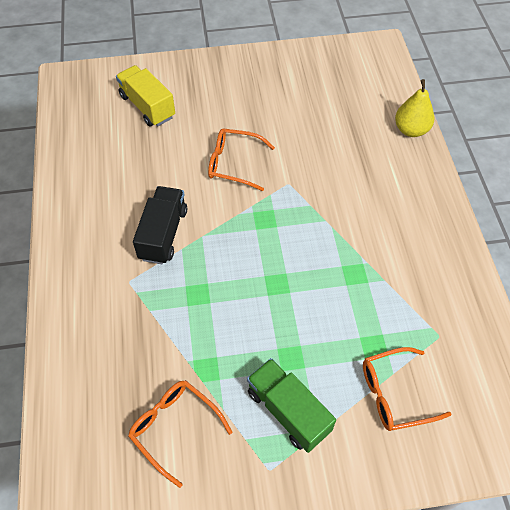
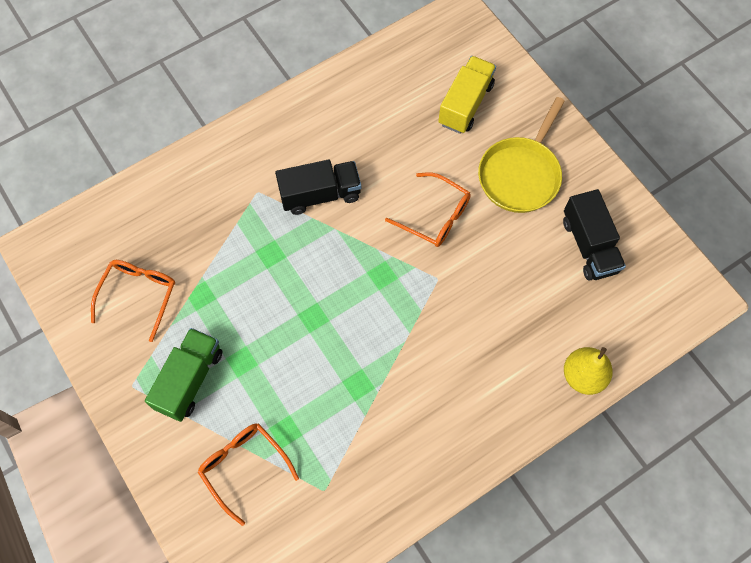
camera: 65 degrees right, 10 degrees up
(230, 99) = (520, 174): none -> yellow pan
(233, 163) = (435, 216): orange glasses -> orange glasses turned 135 degrees clockwise
(311, 85) = (589, 245): none -> black truck

